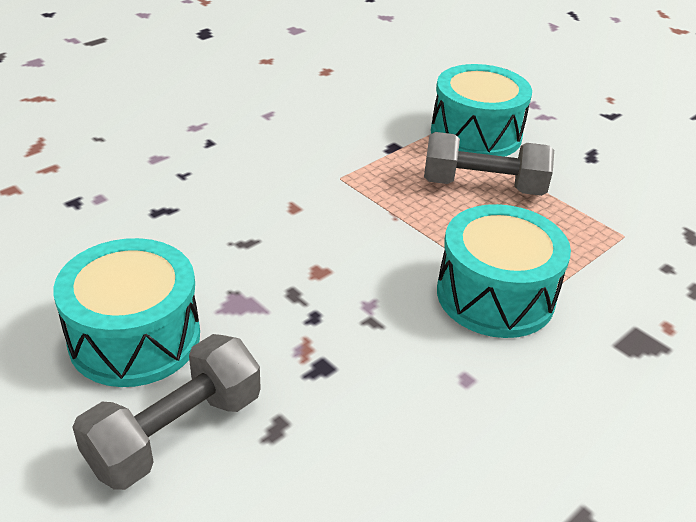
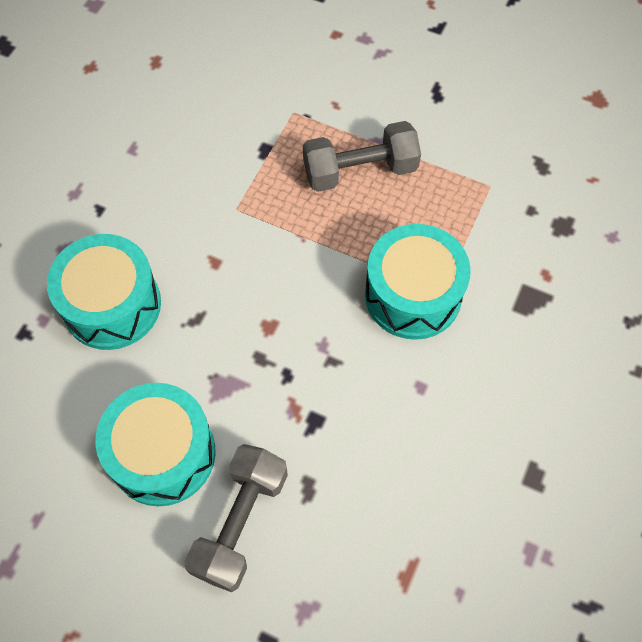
camera: 20 degrees left, 25 degrees up
(476, 134) = (330, 102): turquoise drum -> turquoise drum (112, 305)

